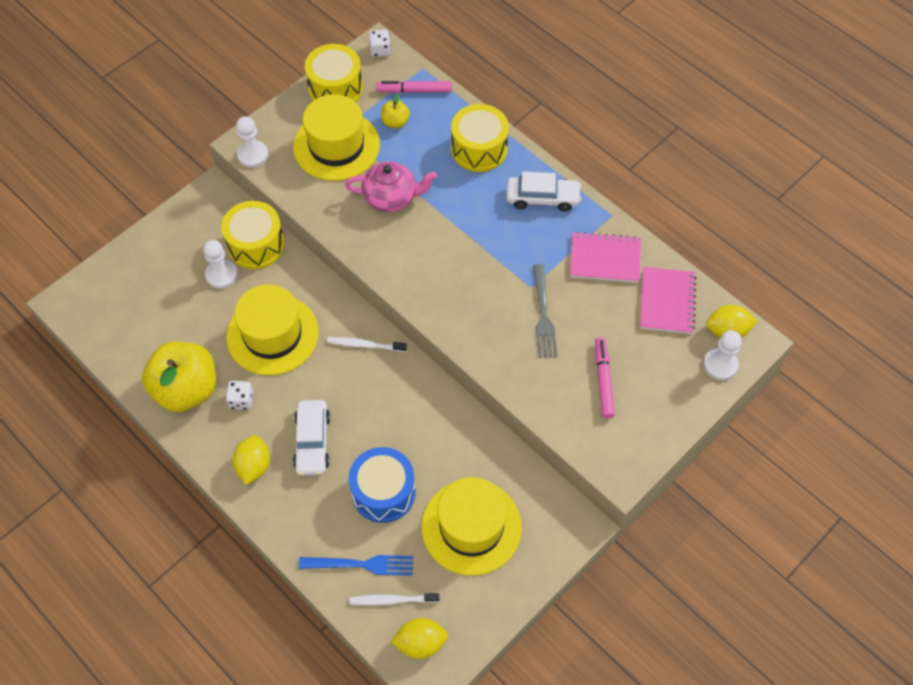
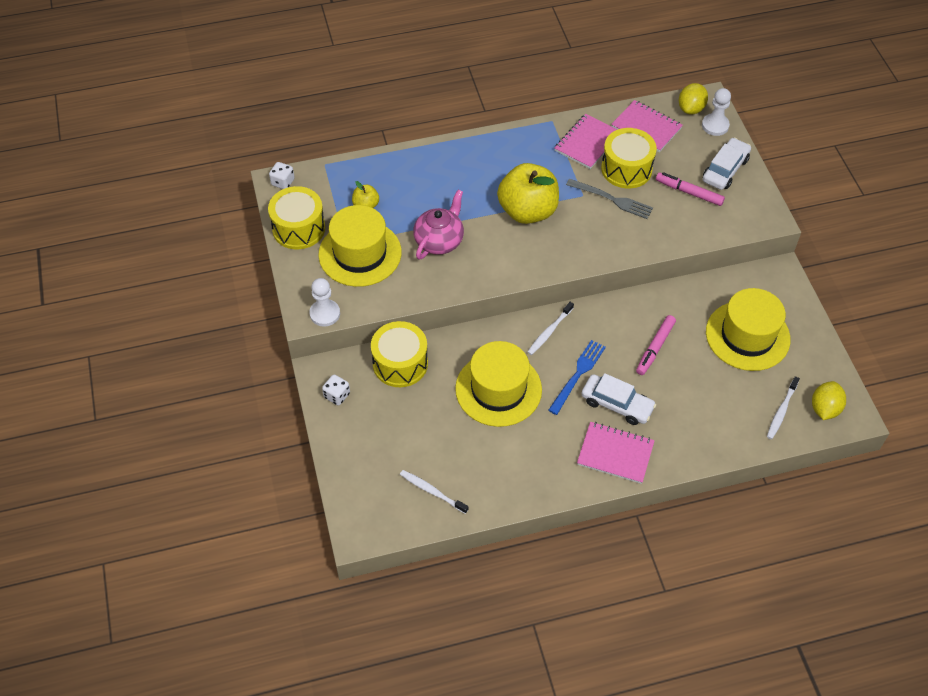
camera: 60 degrees left, 5 degrees down
(133, 336) = (432, 491): none -> white toothbrush
(186, 390) = (513, 472): yellow apple -> yellow apple (527, 211)
(221, 275) = (413, 401): white pawn -> none
(241, 400) = (548, 437): white dice -> white dice (337, 395)
(254, 466) = (615, 453): yellow lemon -> pink notebook
(361, 564) = (742, 418): blue fork -> blue fork (578, 374)
(383, 492) = (688, 377): blue drum -> none
(414, 91) = (343, 179): pink marker -> pink marker (655, 348)
(479, 149) = (433, 166): yellow drum -> yellow drum (626, 169)
(542, 198) = (508, 151): white car -> white car (725, 170)

